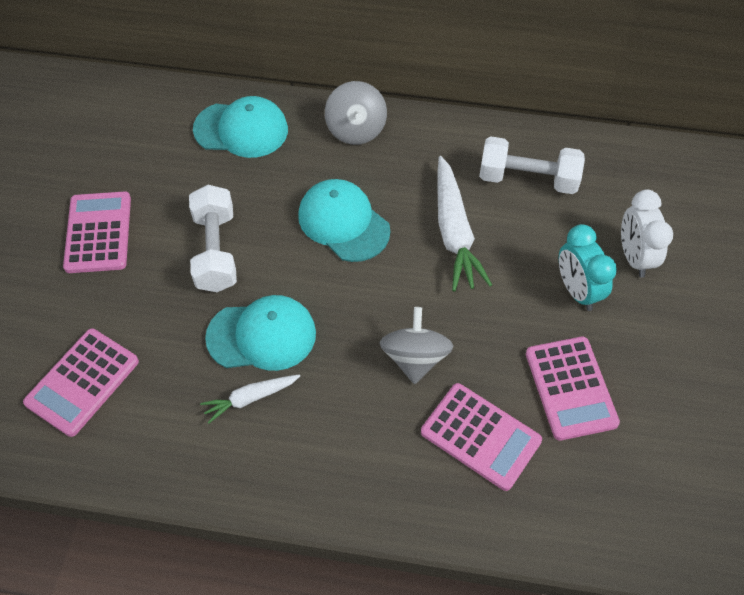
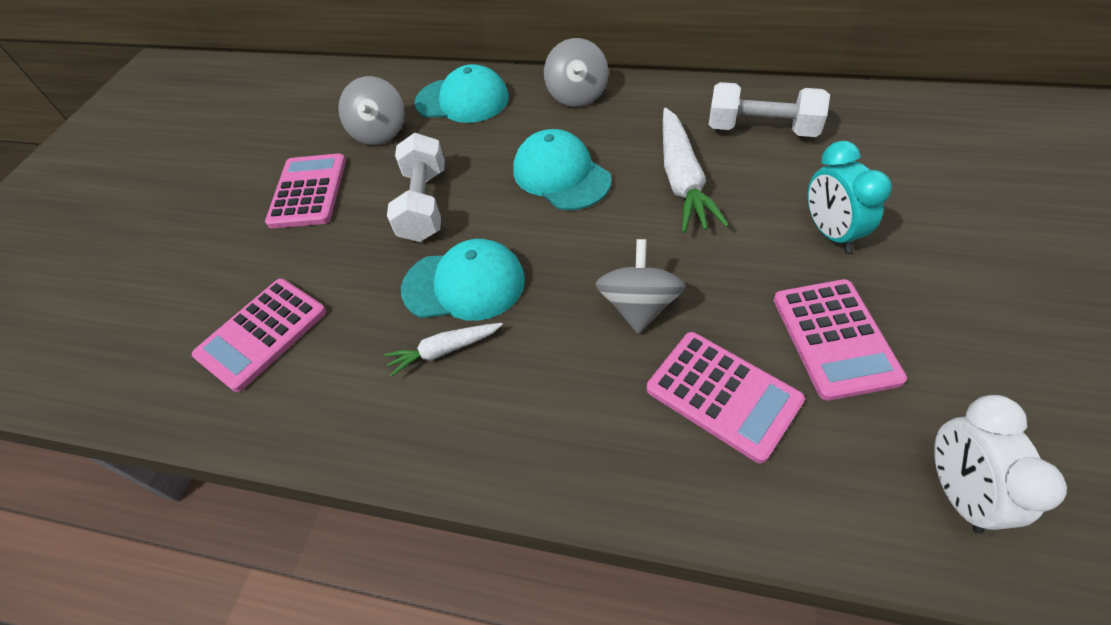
camera: 10 degrees right, 5 degrees down
(160, 165) = (380, 132): none -> grey spinning top
(634, 257) = (895, 198): white clock -> white clock (957, 491)

